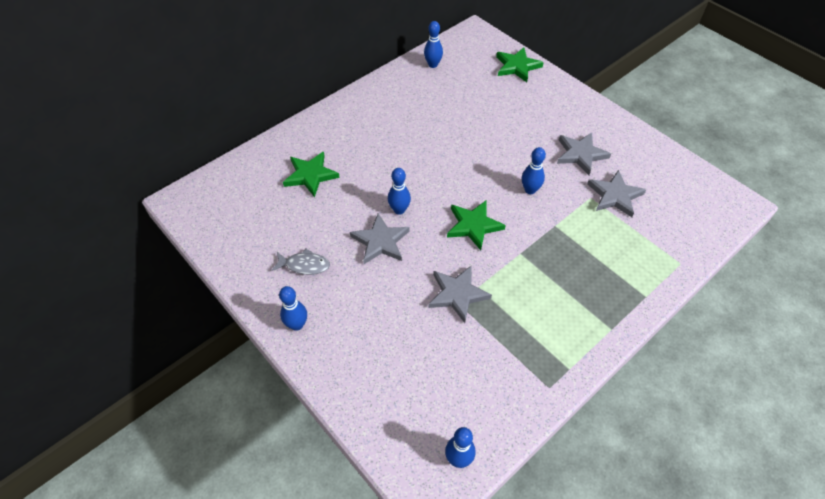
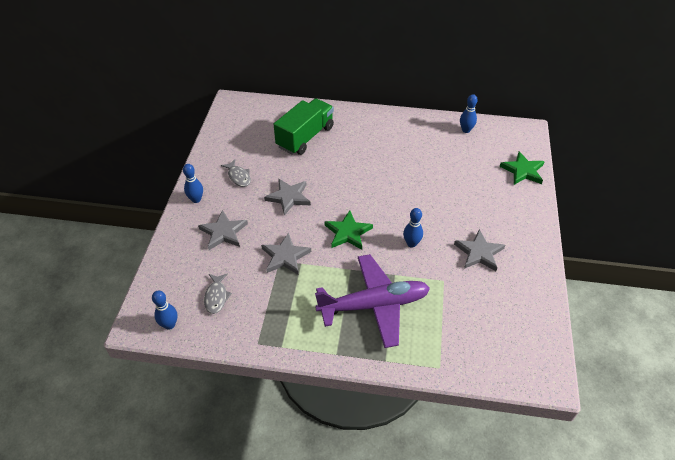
camera: 50 degrees right, 5 degrees down
(310, 175) = (305, 137): green star -> green truck
(399, 210) = (322, 190): blue bowling pin -> none
(457, 388) = (216, 297): none -> grey fish
(578, 263) = (374, 305): none -> purple plane
(615, 195) = (461, 294): grey star -> grey star (223, 232)

